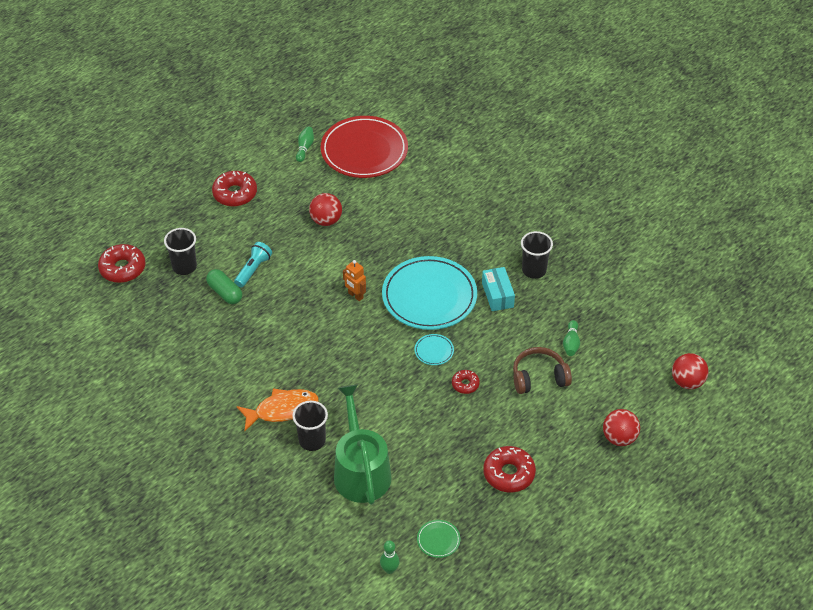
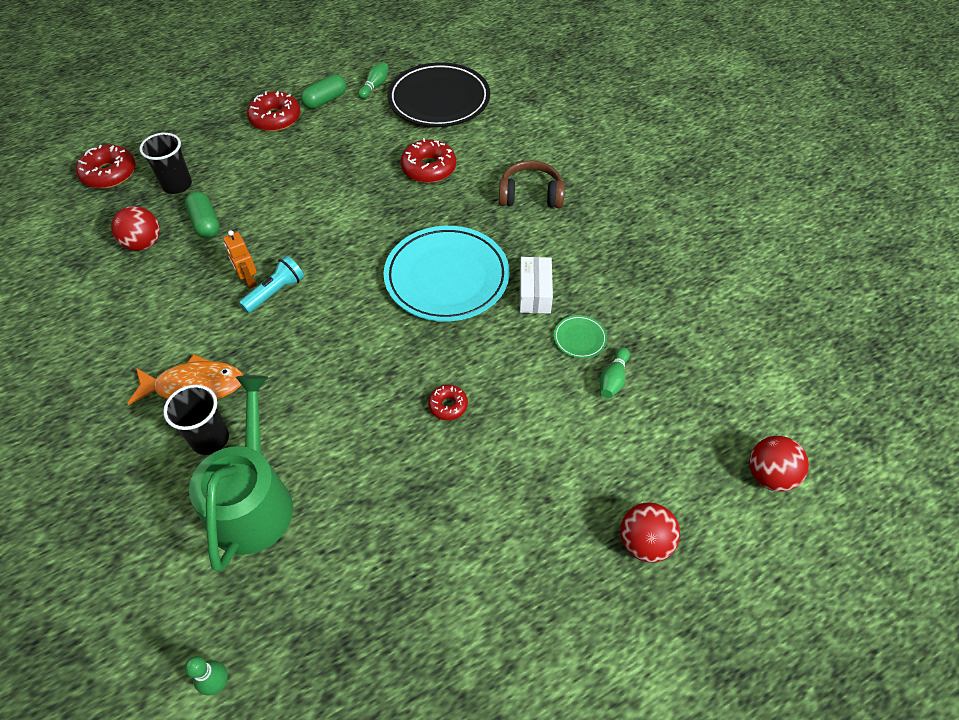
camera: 15 degrees right, 5 degrees up
(253, 270) = (252, 203): turquoise flashlight -> turquoise flashlight (275, 292)
(269, 169) = (325, 100): none -> green capsule
(326, 220) = (362, 165): red ball -> red ball (144, 244)
(355, 295) = (356, 257): orange robot -> orange robot (248, 280)
(364, 151) = (439, 100): red plate -> black plate
(434, 351) = (424, 349): turquoise plate -> none
(438, 540) = (312, 649): green plate -> green plate (579, 338)
(497, 295) = (535, 293): turquoise box -> white box
(509, 474) = (459, 561): red donut -> red donut (428, 168)
(534, 270) = (592, 271): black cup -> none
(539, 378) = (553, 419): brown headphones -> brown headphones (530, 195)

